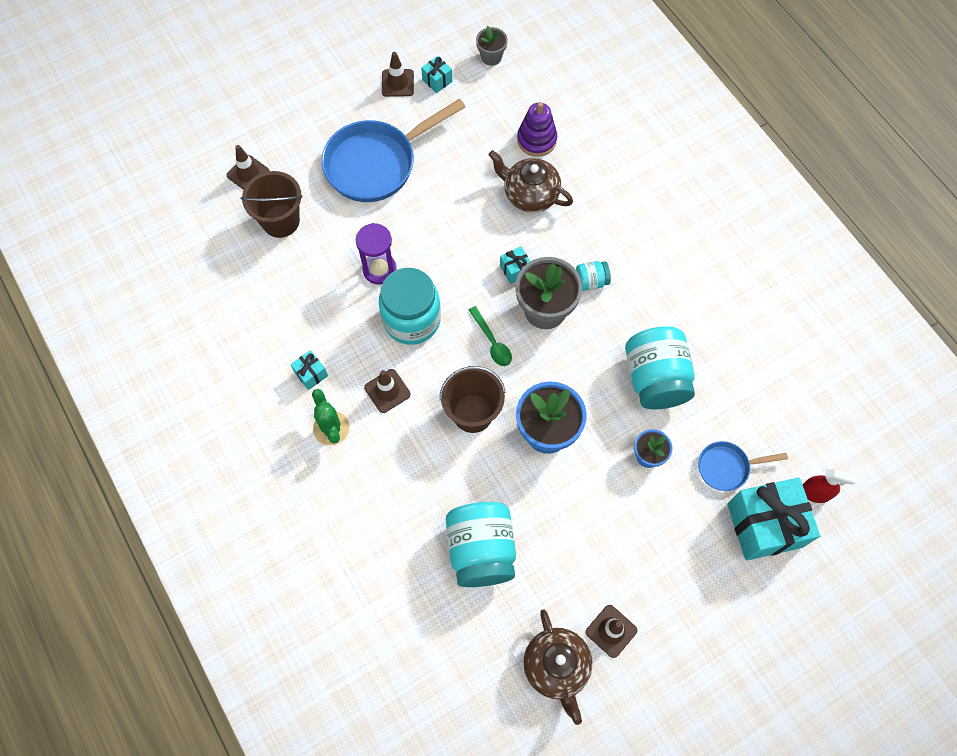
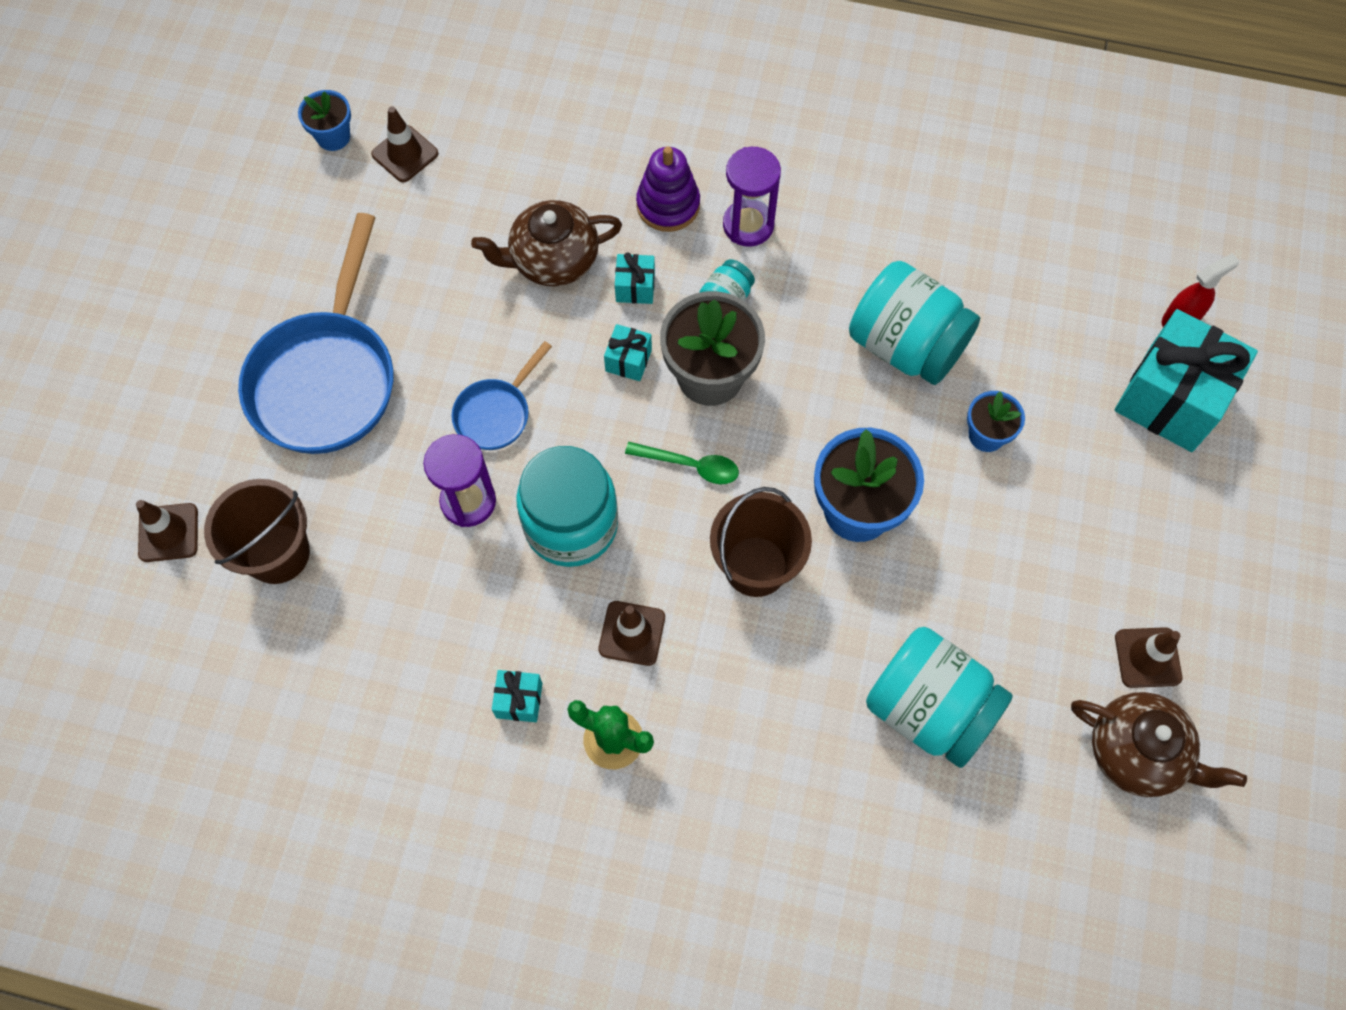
camera: 45 degrees left, 0 degrees up
(397, 83) = (247, 260): brown traffic cone -> brown traffic cone (405, 154)
(437, 81) = (295, 218): turquoise gift -> turquoise gift (635, 287)
(491, 57) = (333, 137): grey flower pot -> blue flower pot
(536, 140) = (493, 190): purple stacking toy -> purple stacking toy (668, 205)
(640, 256) = (748, 225): none -> purple hourglass
(727, 467) = (1074, 373): blue pan -> blue pan (496, 413)

